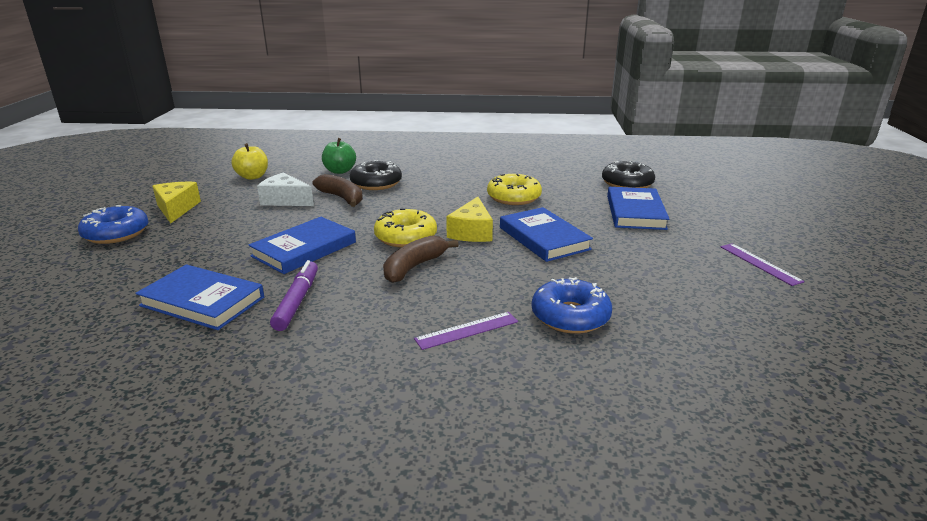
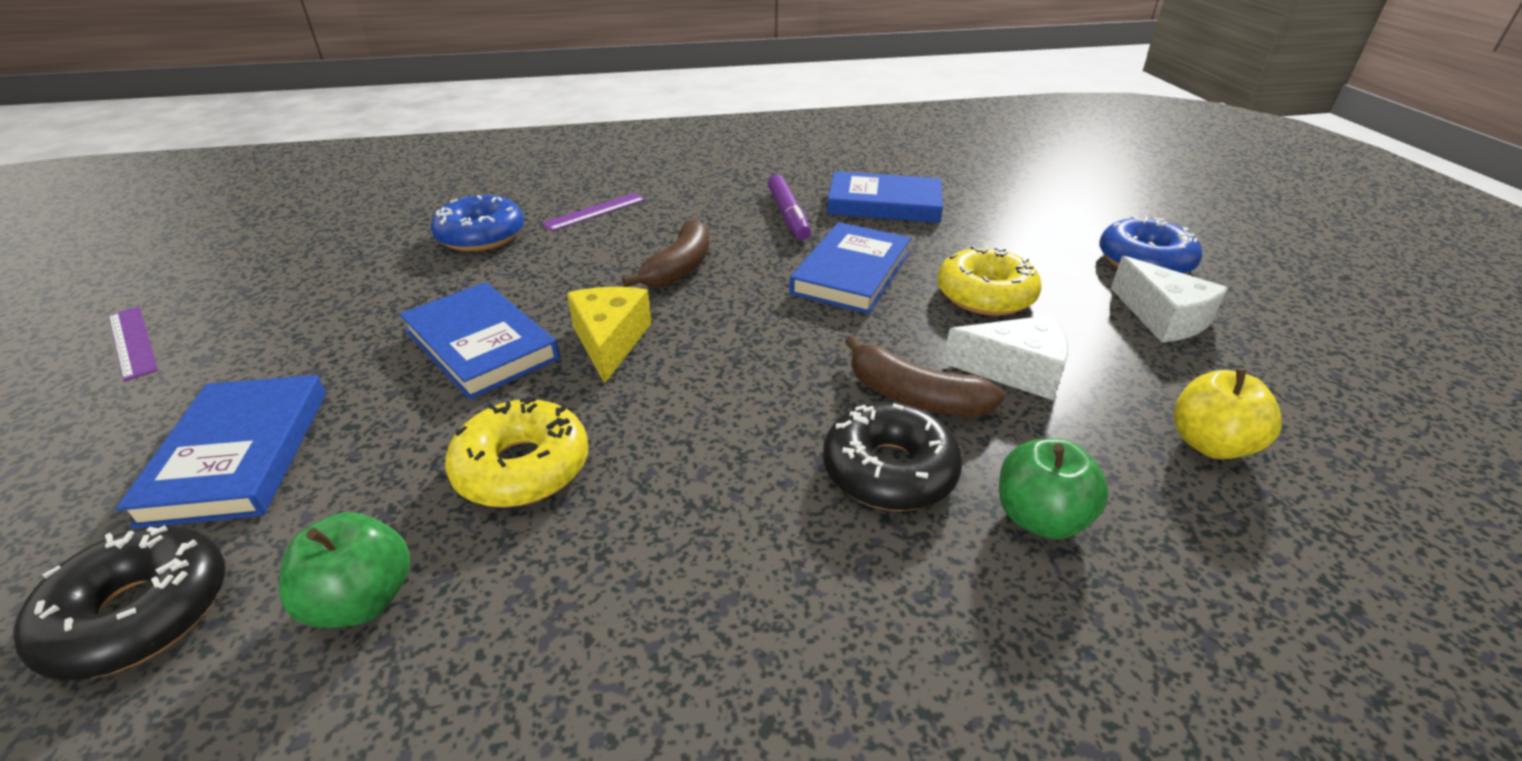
camera: 165 degrees right, 10 degrees up
(176, 209) = (1163, 318): yellow cheese -> white cheese
(406, 237) = (718, 314): yellow donut -> yellow donut (985, 295)
(559, 179) = (362, 600): none -> green apple

